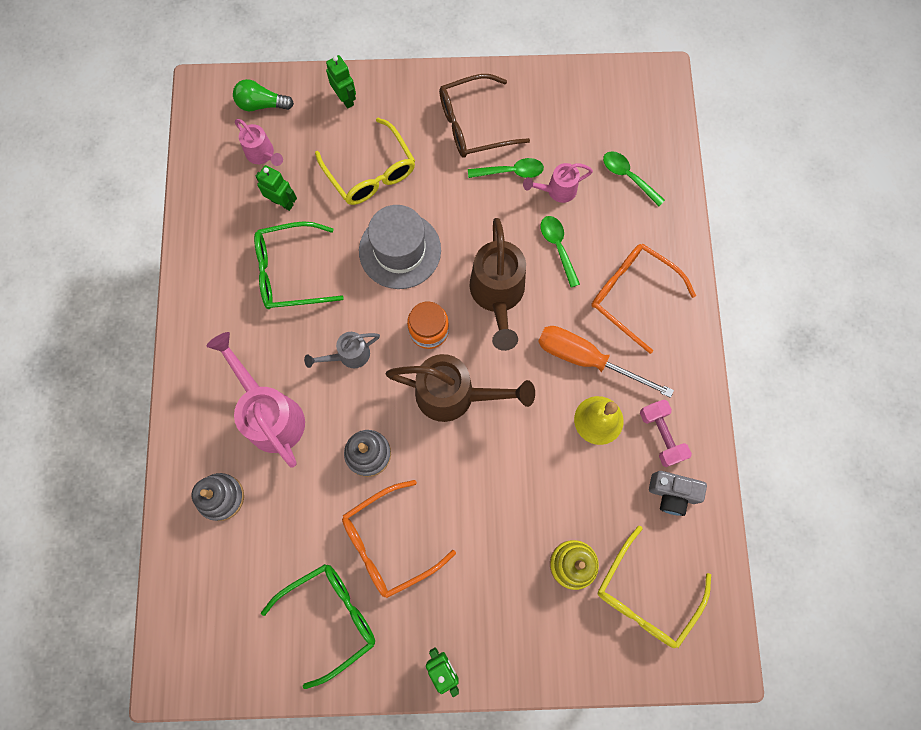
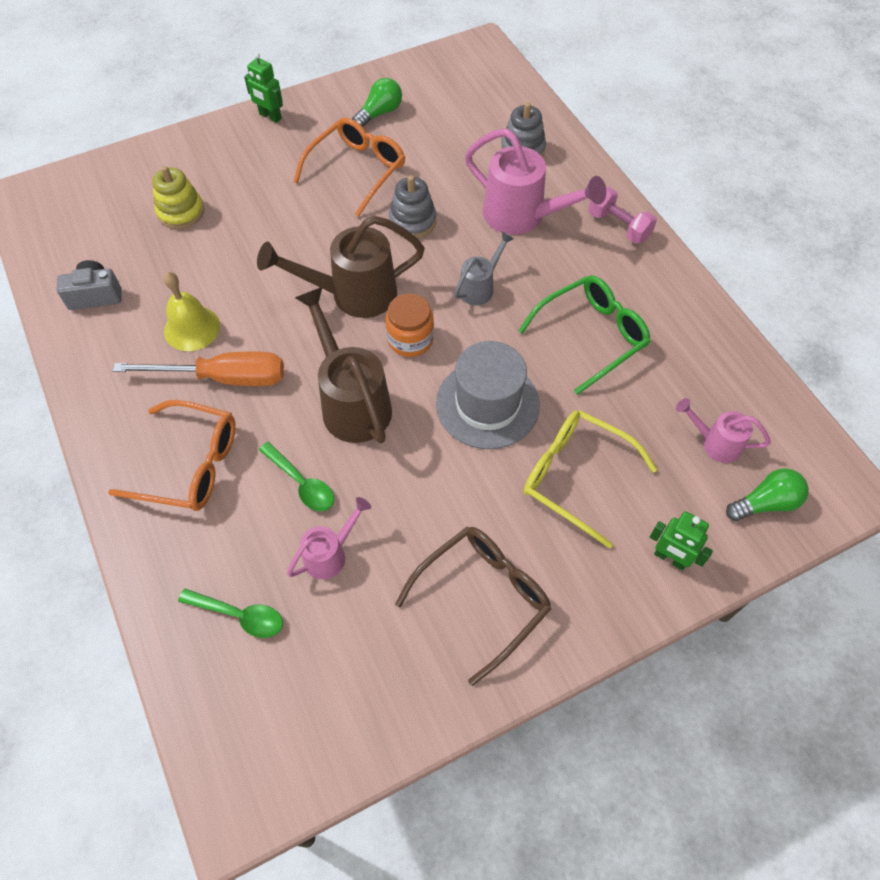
camera: 155 degrees right, 15 degrees down
(282, 202) = (652, 400): green robot -> none
(330, 618) = (379, 113): green glasses -> green light bulb
(511, 172) = (401, 553): green spoon -> none
(646, 595) = (104, 214): yellow glasses -> none
(661, 435) = (119, 339): pink dumbbell -> pink dumbbell (619, 226)

